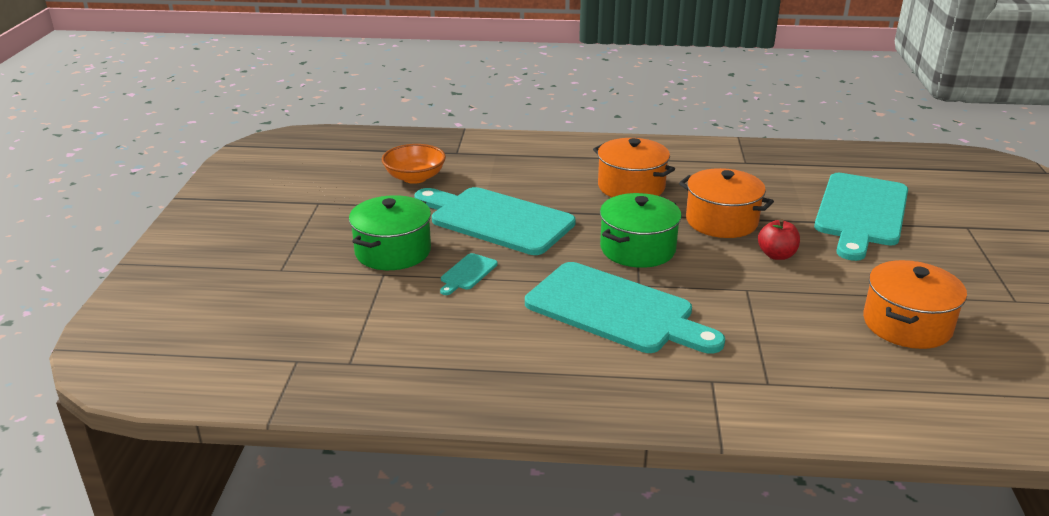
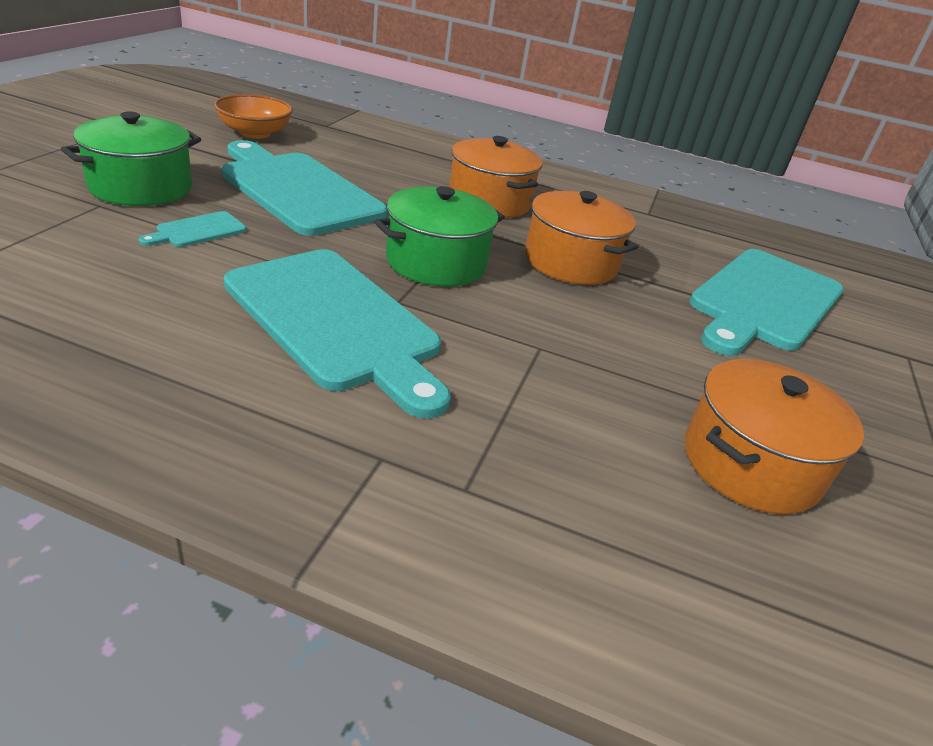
camera: 10 degrees right, 5 degrees up
(776, 255) = (614, 318): red apple -> none

